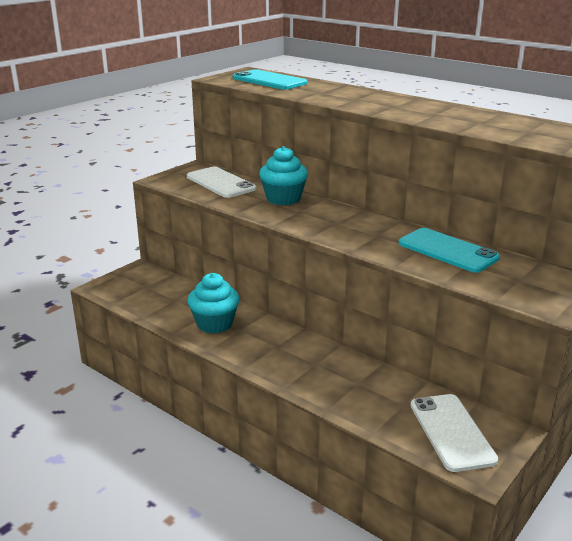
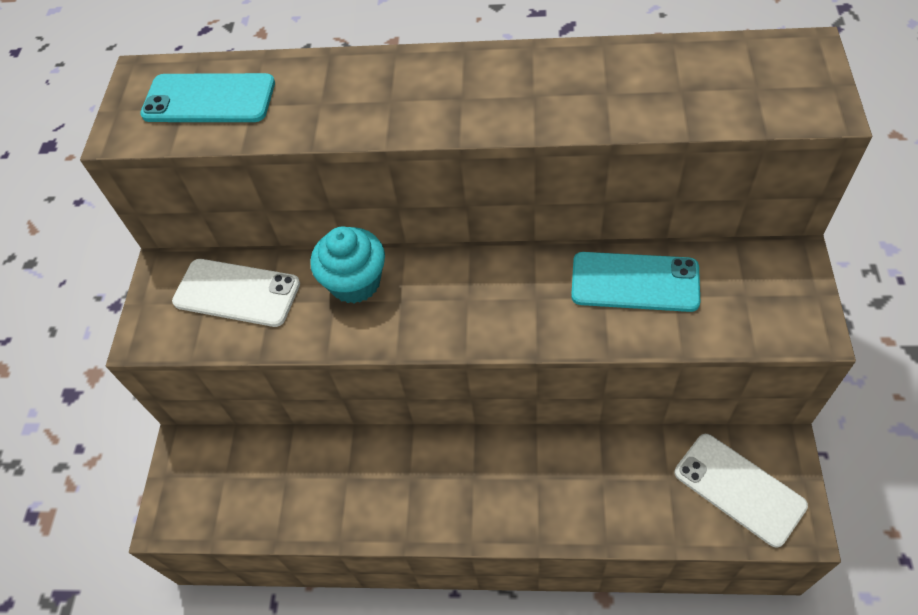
camera: 30 degrees left, 30 degrees up
(214, 324) = (372, 489): turquoise cupcake -> none

